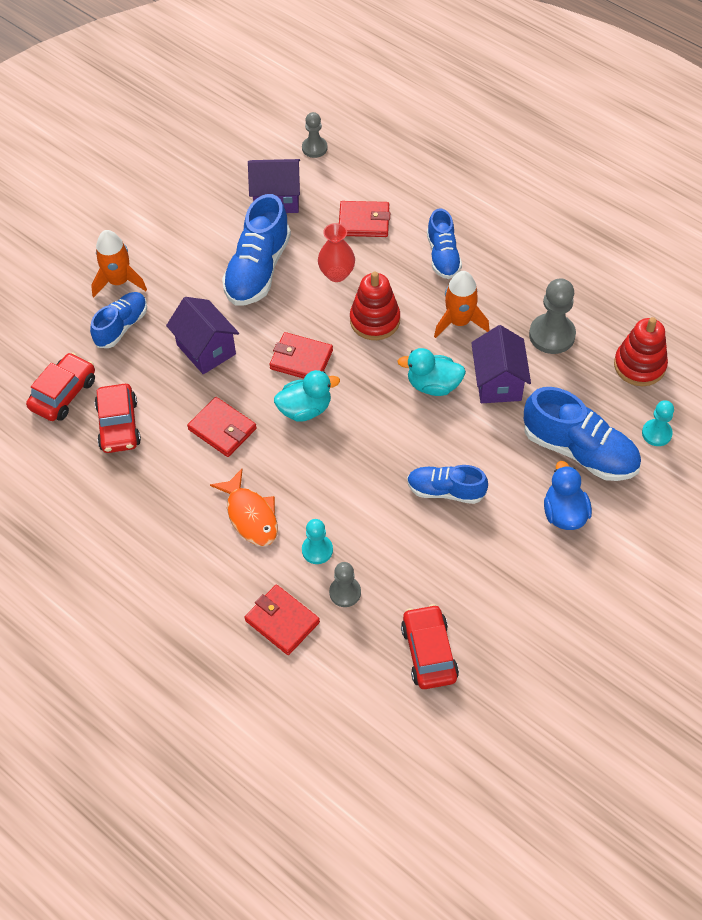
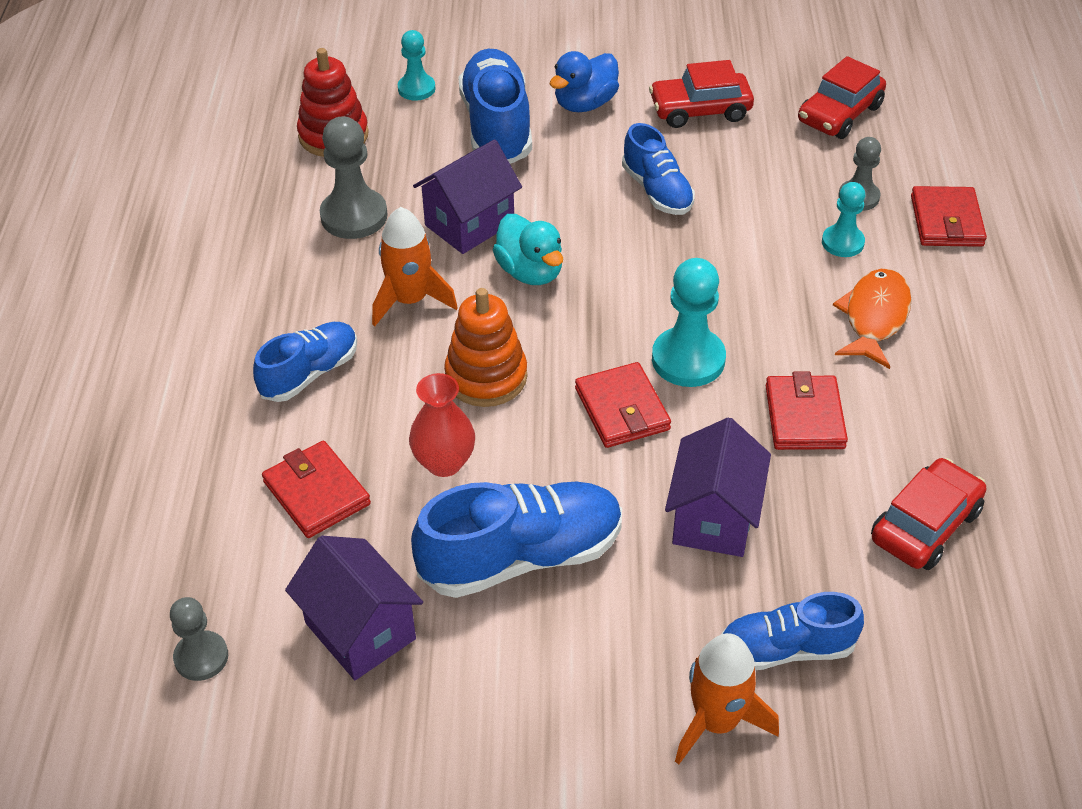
camera: 130 degrees left, 10 degrees down
(63, 394) = (961, 628): red car -> red car (700, 110)
(305, 409) = (688, 359): turquoise duck -> turquoise pawn
(375, 320) = (486, 377): red stacking toy -> orange stacking toy

